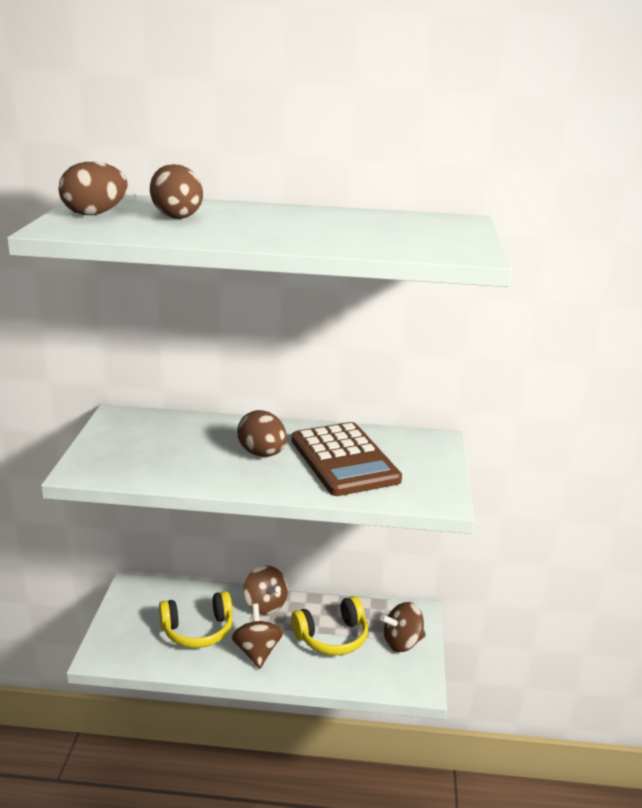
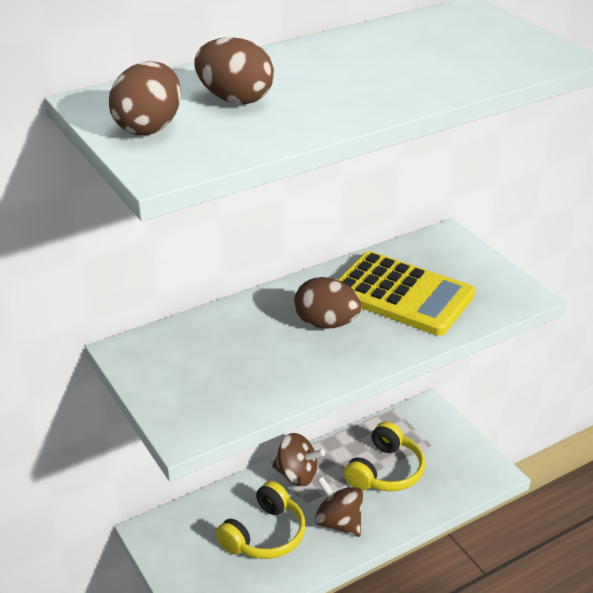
camera: 35 degrees left, 10 degrees up
(344, 460) = (402, 295): brown calculator -> yellow calculator
(402, 642) = (443, 443): brown spinning top -> none

